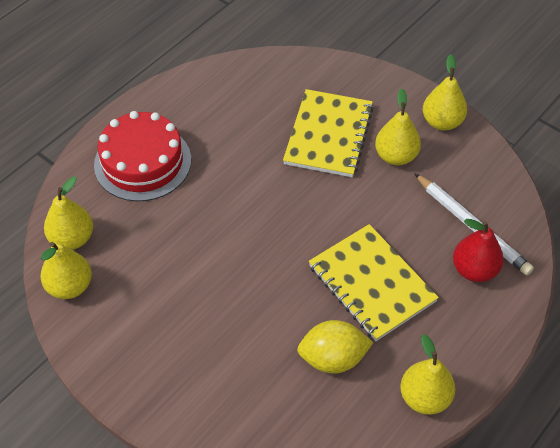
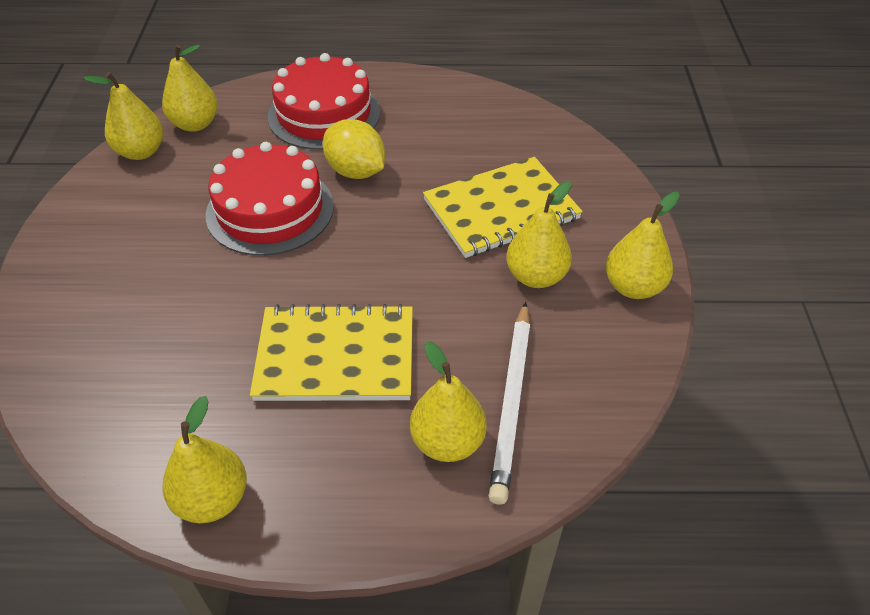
camera: 50 degrees right, 5 degrees down
(212, 246) = (270, 210): none -> red cake
(333, 358) = (204, 380): yellow lemon -> yellow lemon (356, 171)
(371, 283) = (336, 356): yellow notebook -> yellow notebook turned 75 degrees clockwise
(474, 270) = (447, 441): red pear -> yellow pear

